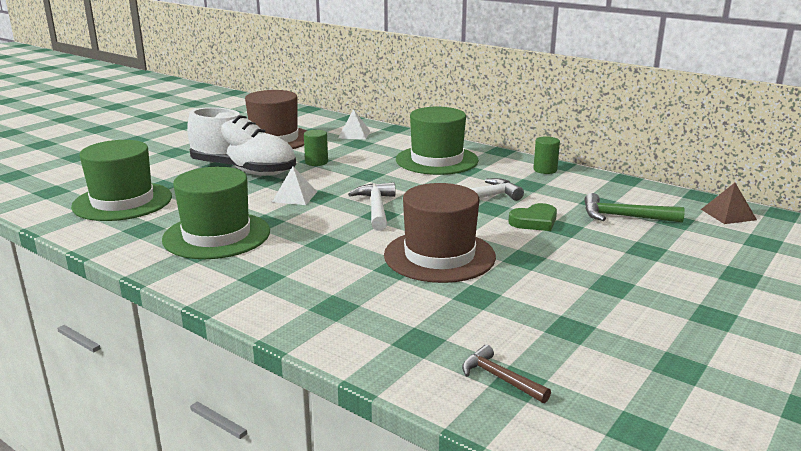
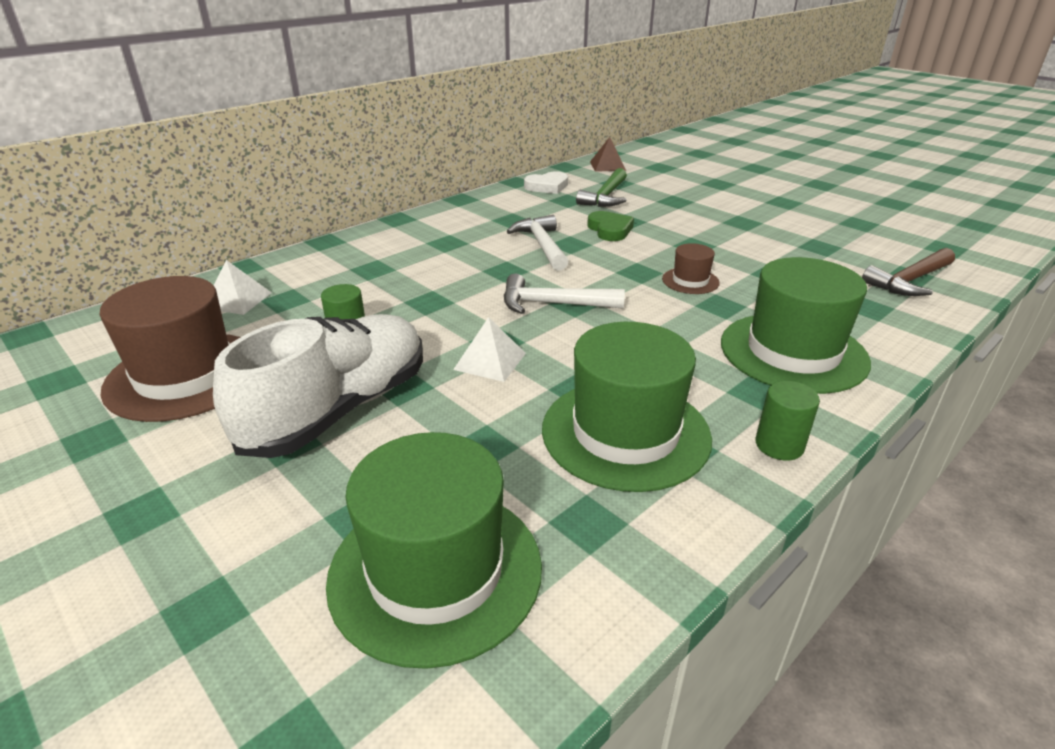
camera: 80 degrees left, 10 degrees up
(437, 160) = (403, 254): green hat -> green hat (793, 352)
(439, 256) = (690, 281): brown hat -> brown hat, size x0.47
(500, 378) = (909, 281): brown hammer -> brown hammer, size x1.50
(545, 170) = (473, 207): green cylinder -> green cylinder (779, 445)
(626, 192) = (547, 186): none -> white heart

